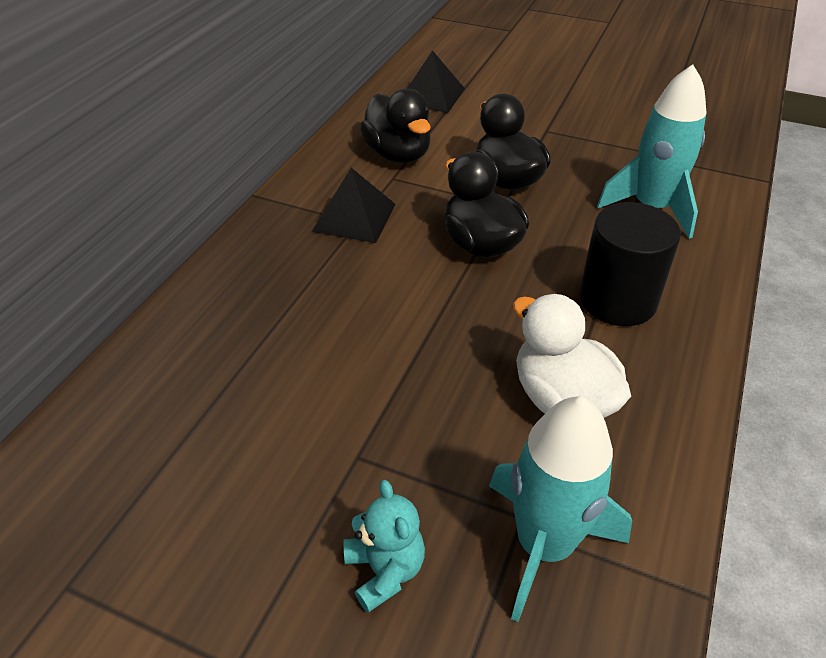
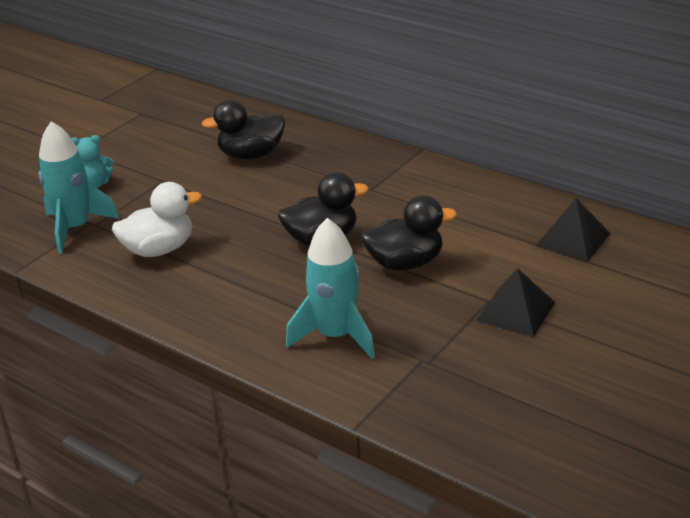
camera: 105 degrees right, 10 degrees down
(354, 217) = (377, 188): black pyramid -> black pyramid (515, 311)
(398, 154) = (462, 212): black duck -> black duck (251, 155)
(617, 300) = (231, 290): black cylinder -> none

